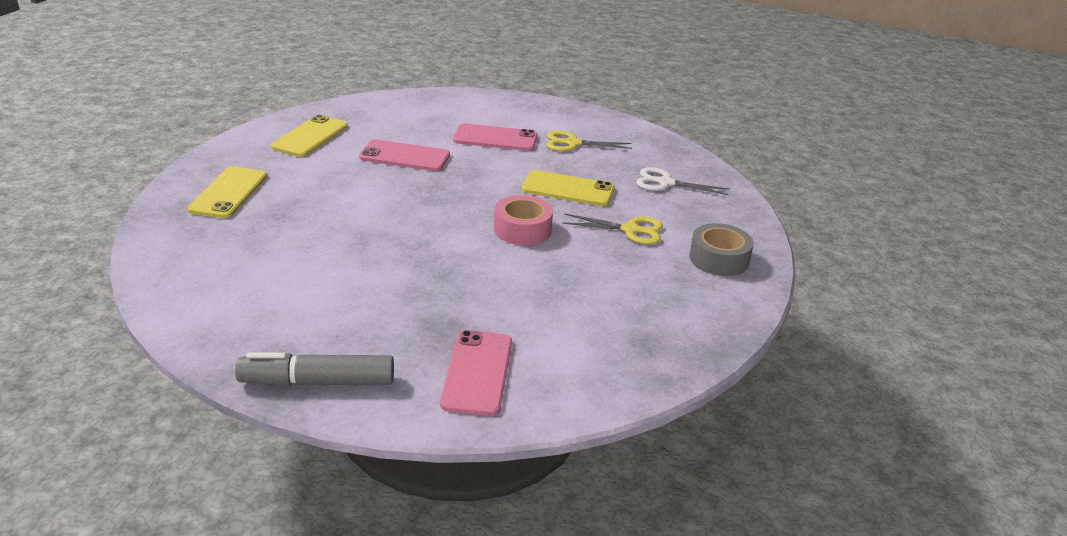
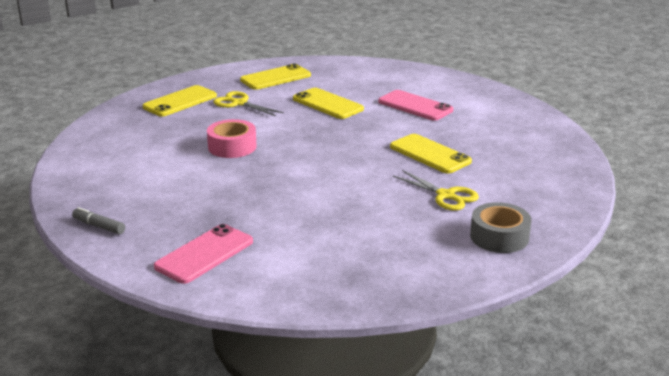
camera: 35 degrees right, 5 degrees down
(317, 382) = (99, 226): grey marker -> grey marker, size x0.53
(405, 156) = (328, 104): pink phone -> yellow phone
(522, 229) = (356, 173): pink tape -> pink tape (232, 147)
(572, 143) = (477, 123): yellow scissors -> yellow scissors (239, 103)
(665, 183) = (525, 169): white scissors -> none

